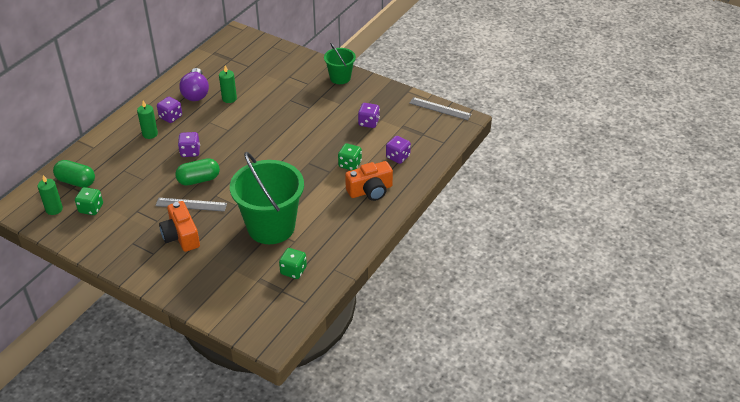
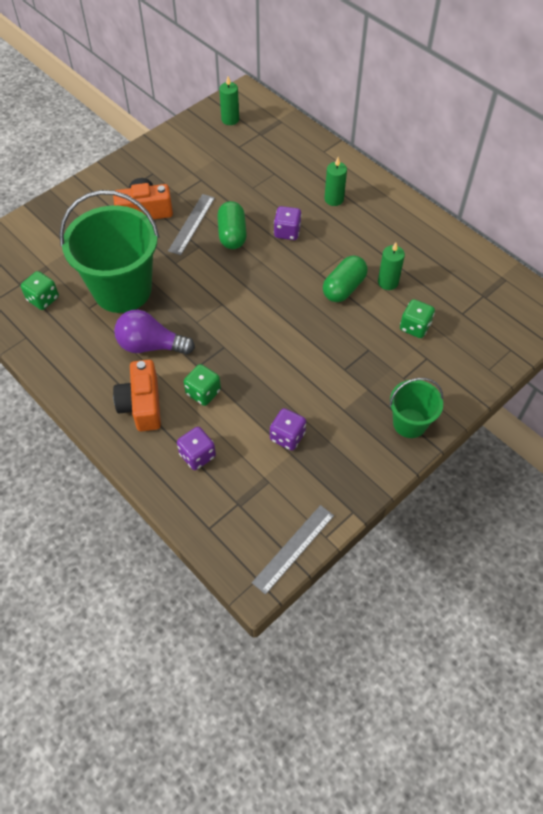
camera: 105 degrees right, 15 degrees up
(76, 181) = (268, 136): green capsule -> green capsule (344, 288)
(91, 208) = (219, 145): green dice -> green dice (414, 327)
(171, 117) = (362, 220): purple dice -> none
(196, 93) = (408, 249): purple light bulb -> purple light bulb (151, 345)

